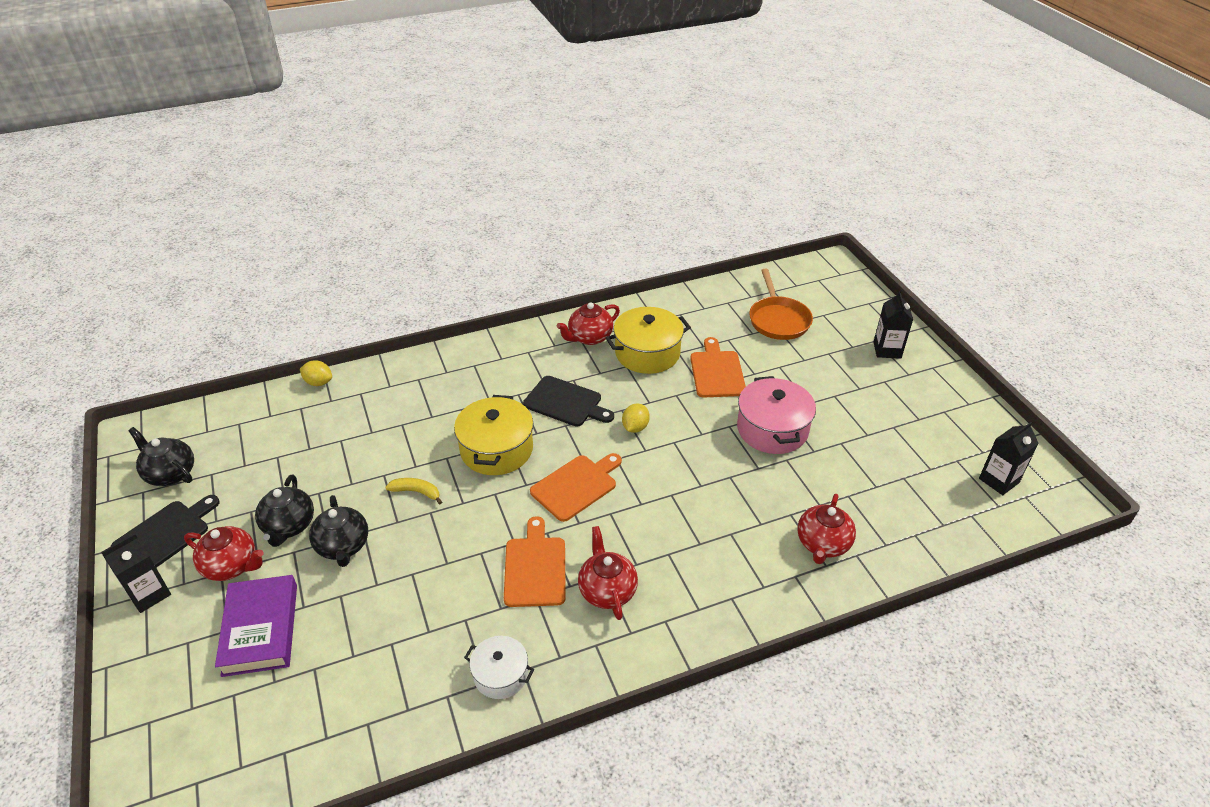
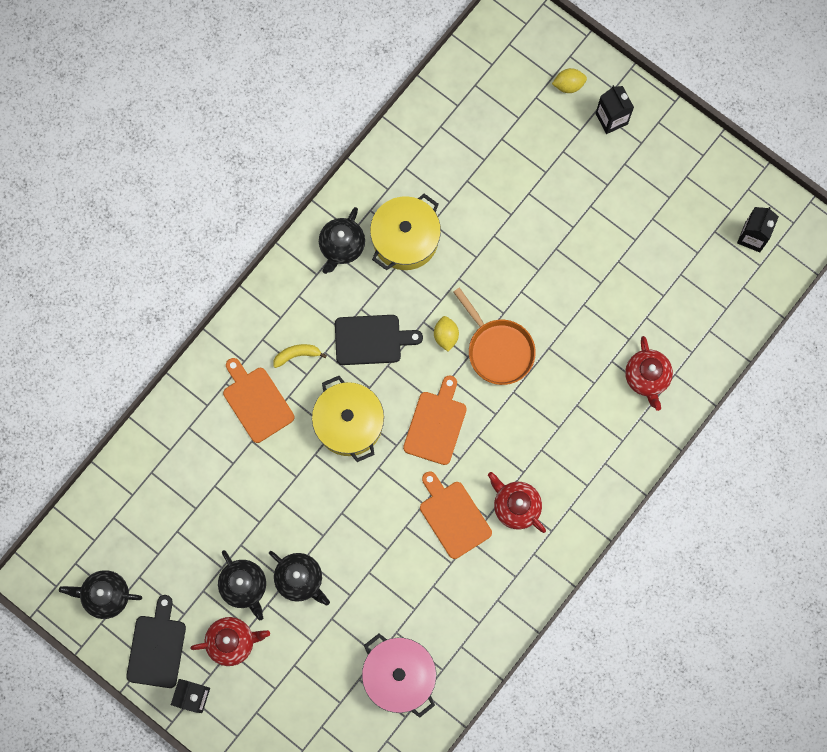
camera: 30 degrees left, 35 degrees up
(260, 629) = (298, 674): purple book -> none
(318, 382) = (141, 436): yellow lemon -> yellow lemon (568, 85)
(416, 492) = (316, 501): yellow banana -> yellow banana (297, 355)
(500, 675) = (485, 612): white pot -> none
(589, 337) = (341, 246): red teapot -> black teapot
(716, 372) = (478, 230): orange cutting board -> orange cutting board (256, 402)
(772, 429) = (557, 276): pink pot -> pink pot (399, 676)
(778, 319) = (498, 127): orange pan -> orange pan (498, 349)

